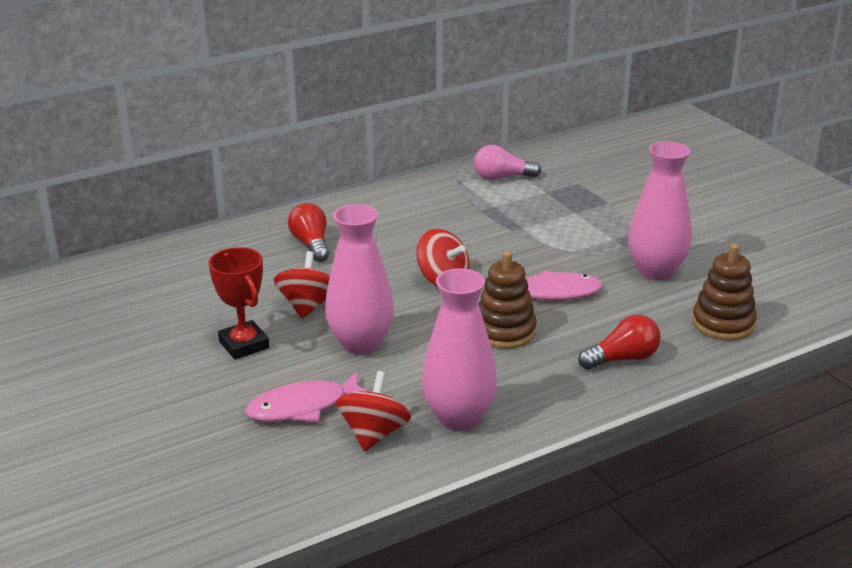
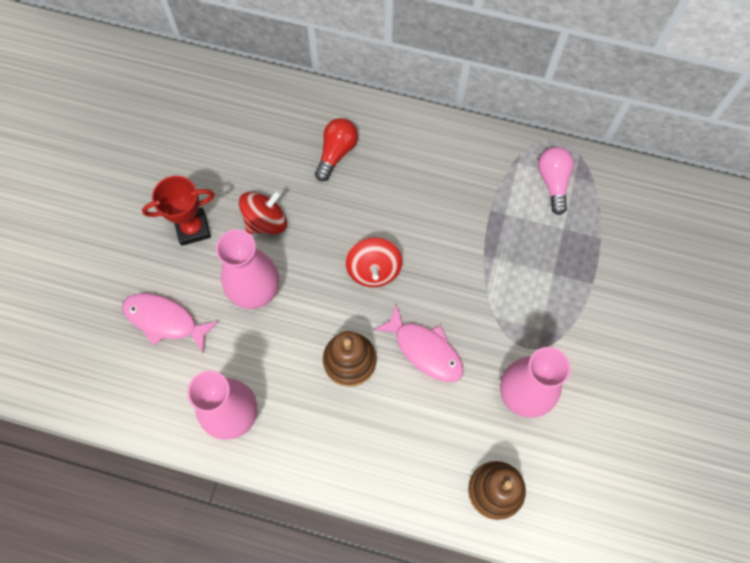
camera: 45 degrees right, 40 degrees up
(244, 345) = (192, 228): red trophy -> red trophy turned 60 degrees clockwise
(374, 434) = (175, 382): red spinning top -> none
(502, 177) = (553, 182): pink light bulb -> pink light bulb turned 45 degrees clockwise
(623, 359) = (387, 459): red light bulb -> none

